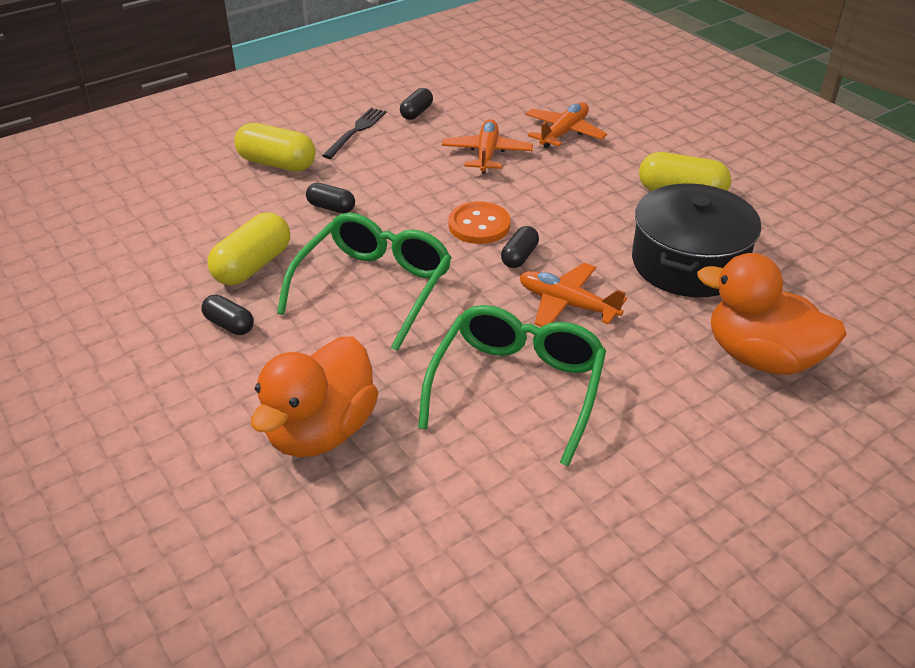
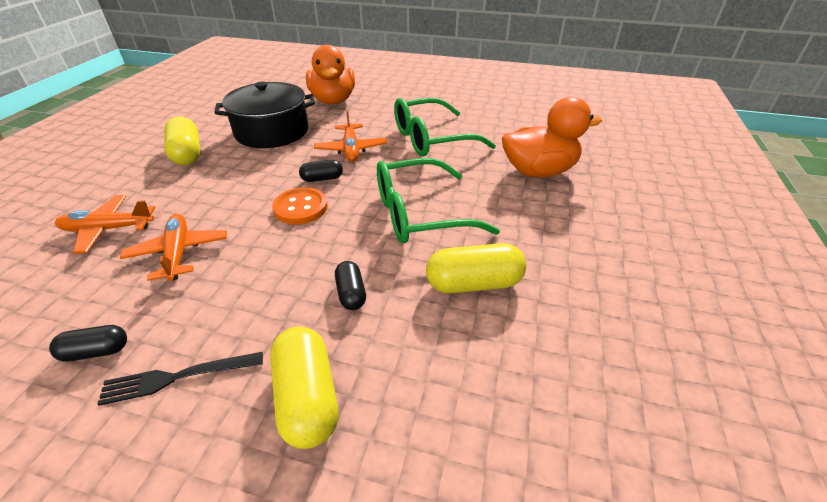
camera: 130 degrees left, 0 degrees up
(229, 325) = (535, 249): black capsule -> none
(487, 154) = (178, 253): orange plane -> orange plane turned 105 degrees clockwise

